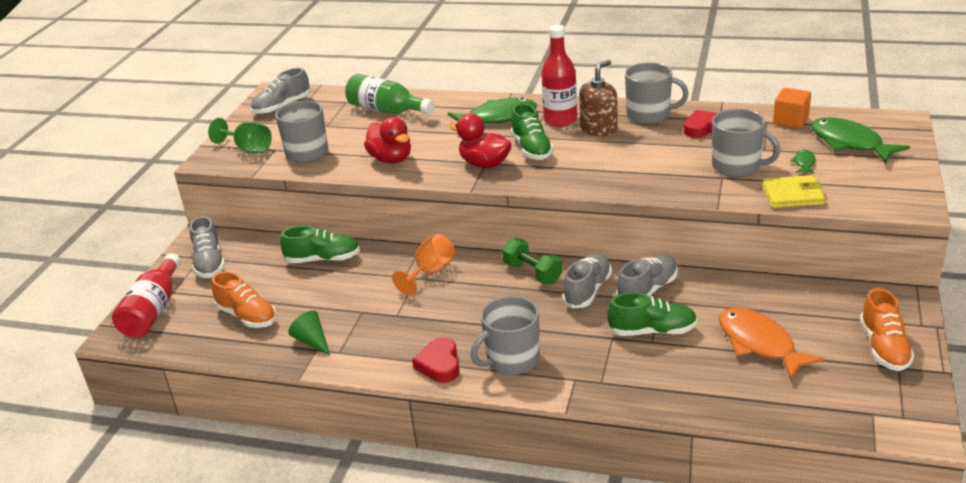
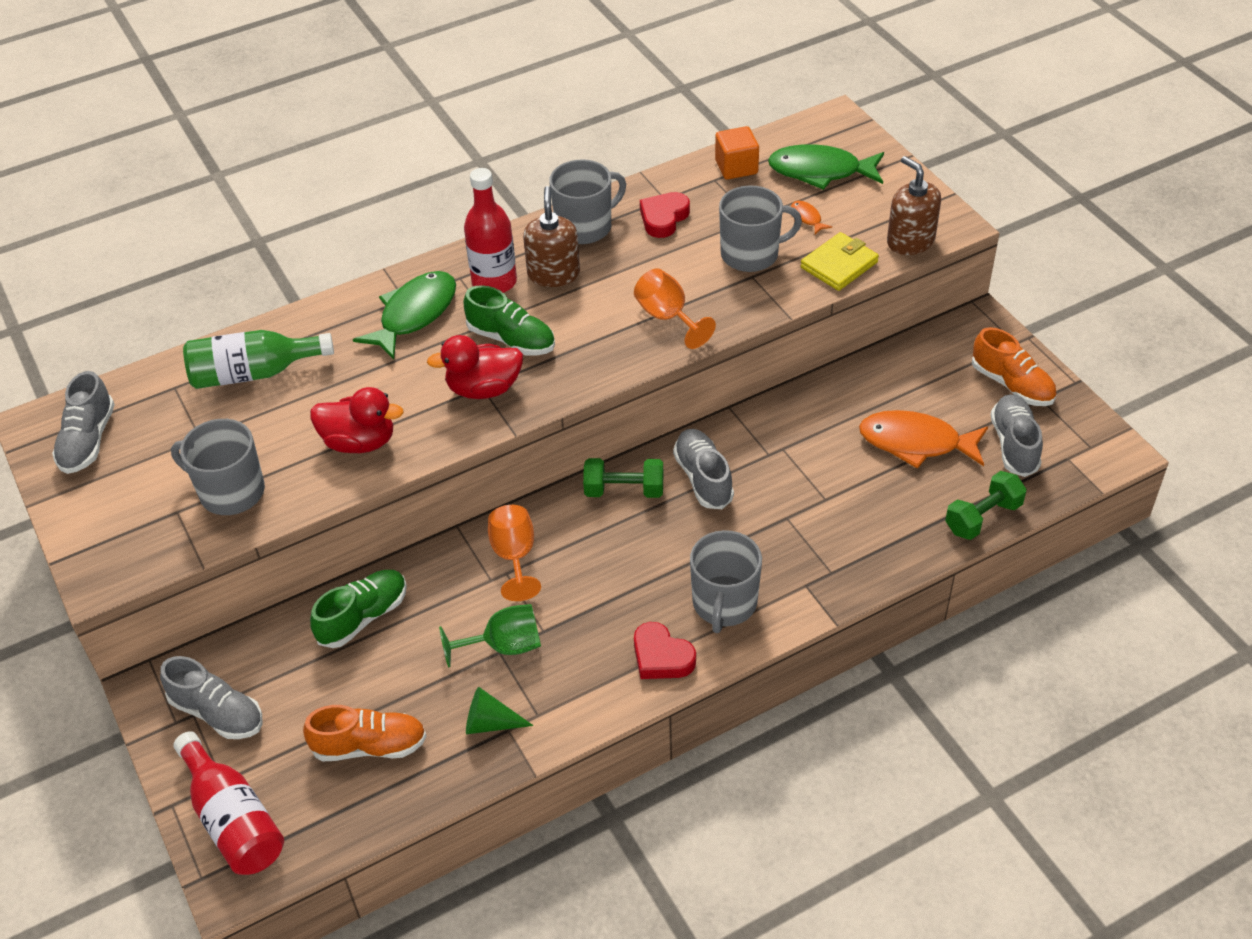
camera: 45 degrees left, 15 degrees up
(248, 149) = (135, 530): green goblet -> green goblet (504, 646)
(637, 175) = (668, 317): none -> orange goblet
(647, 290) = (758, 443): grey shoe -> grey shoe (1014, 444)
(652, 331) = (814, 487): green shoe -> none
(752, 411) = (982, 517): none -> green dumbbell
(804, 163) = (807, 218): green fish -> orange fish
(866, 203) = (910, 241): none -> brown soap dispenser

